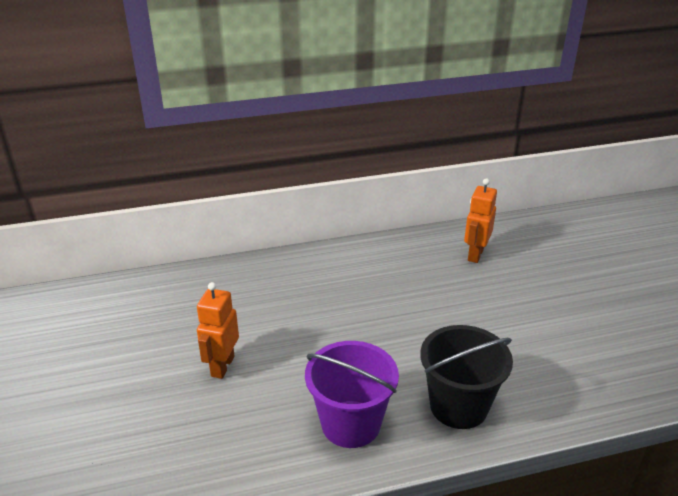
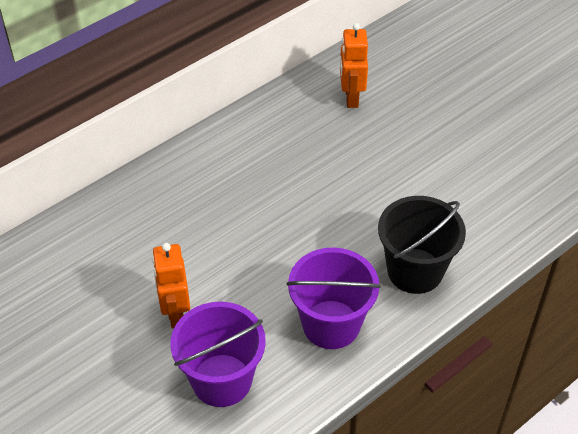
camera: 25 degrees left, 15 degrees up
(222, 434) = (221, 380): none -> purple bucket

